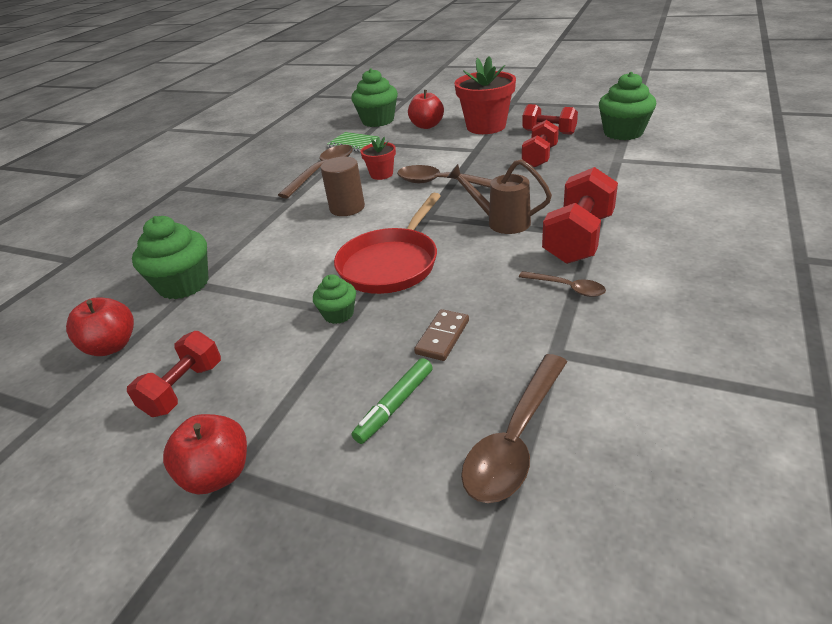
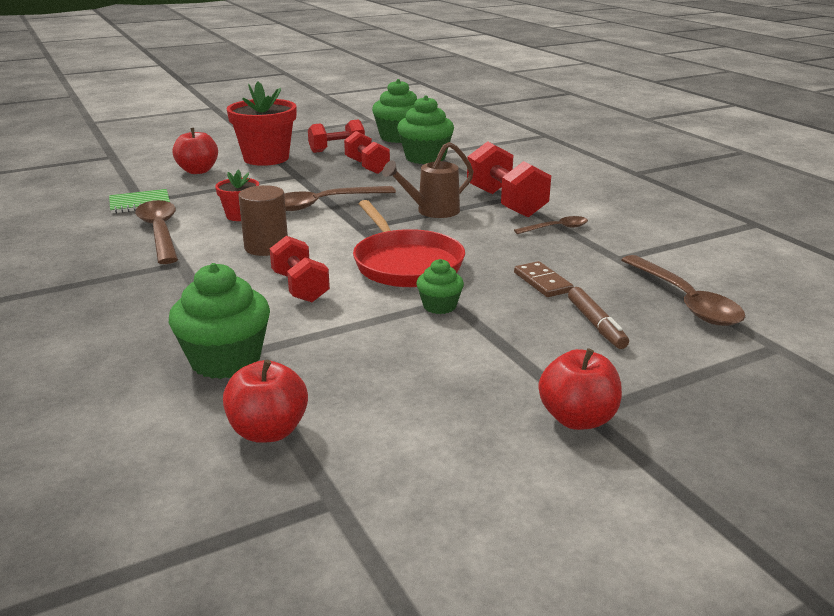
camera: 55 degrees left, 10 degrees down
(184, 389) = (427, 406): red dumbbell -> red dumbbell (300, 287)
(378, 121) = (123, 180): green cupcake -> green cupcake (425, 158)
(395, 405) = (596, 324): green marker -> brown marker

